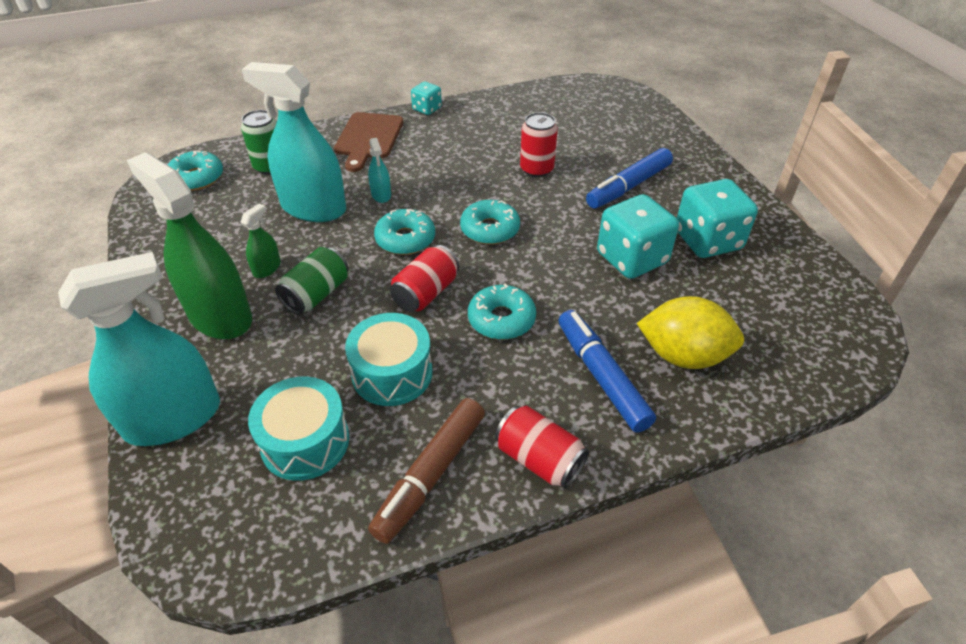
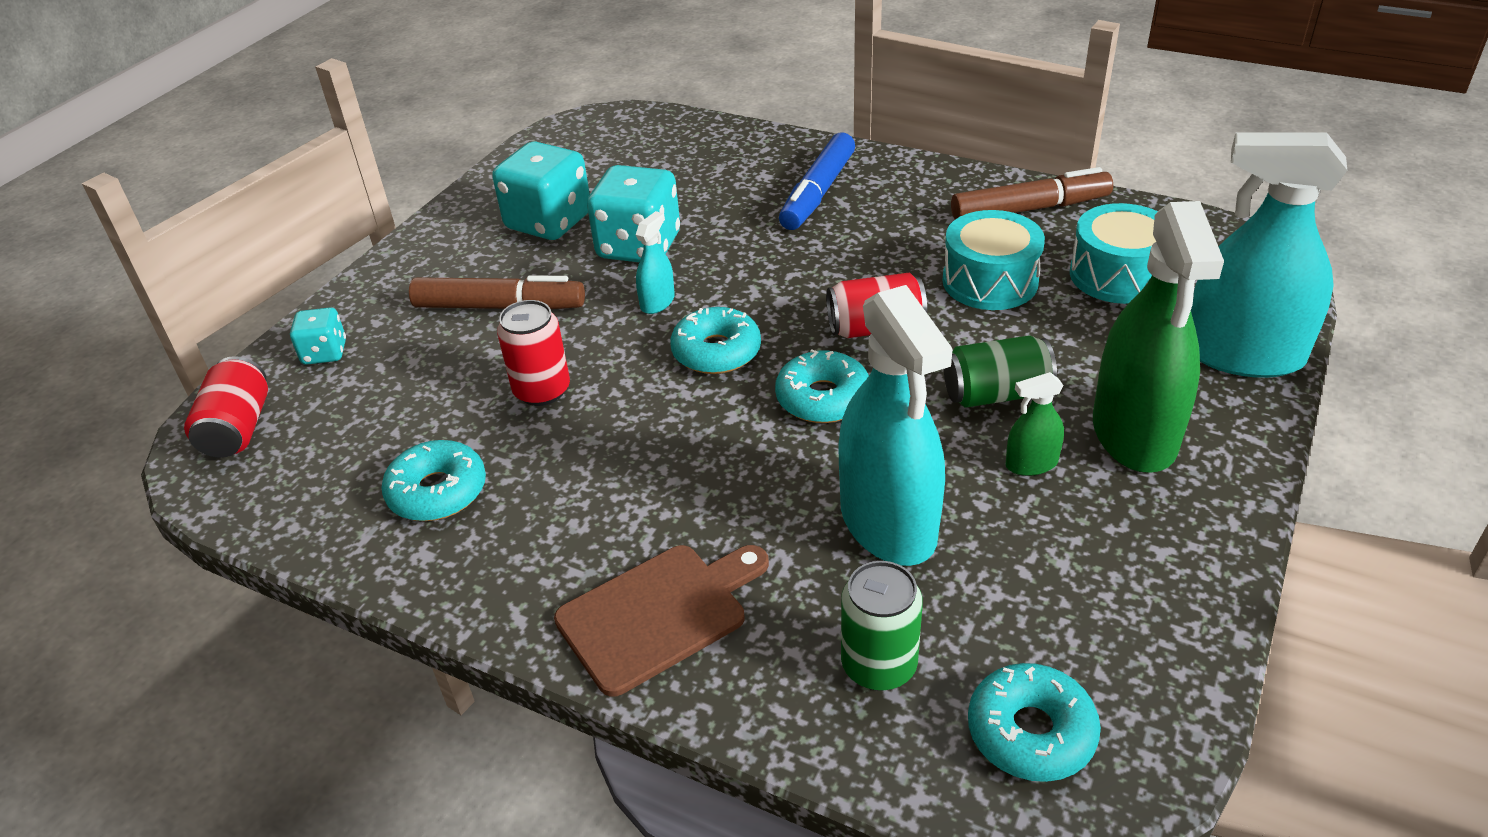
camera: 130 degrees left, 5 degrees down
(381, 195) = (774, 482): turquoise spray bottle -> turquoise spray bottle (657, 302)
(427, 109) = (484, 616): turquoise dice -> turquoise dice (325, 353)
(501, 319) = (836, 267): turquoise donut -> turquoise donut (437, 492)
(539, 459) = (937, 179): red can -> red can (238, 428)
(629, 186) = (499, 306): blue marker -> brown marker
(683, 355) = (736, 172): yellow lemon -> none

